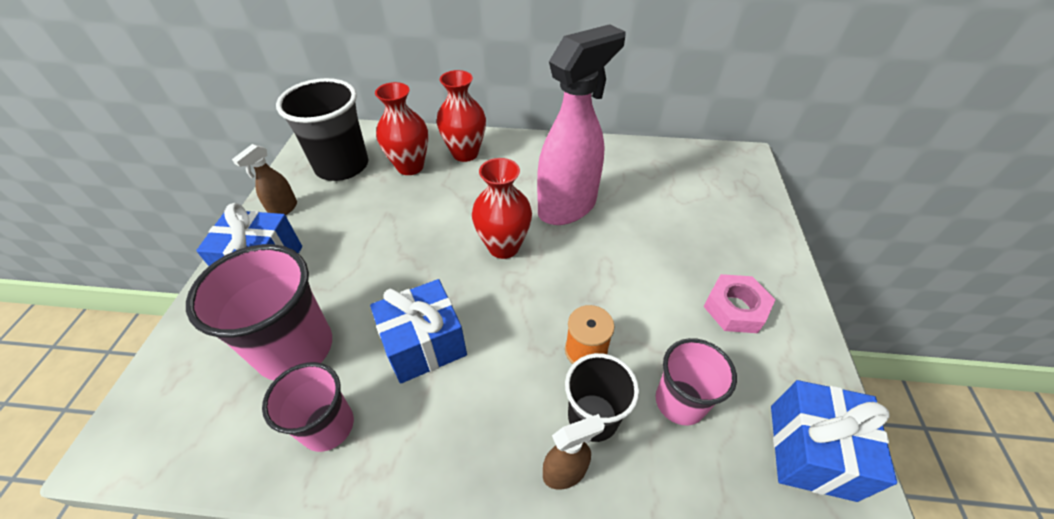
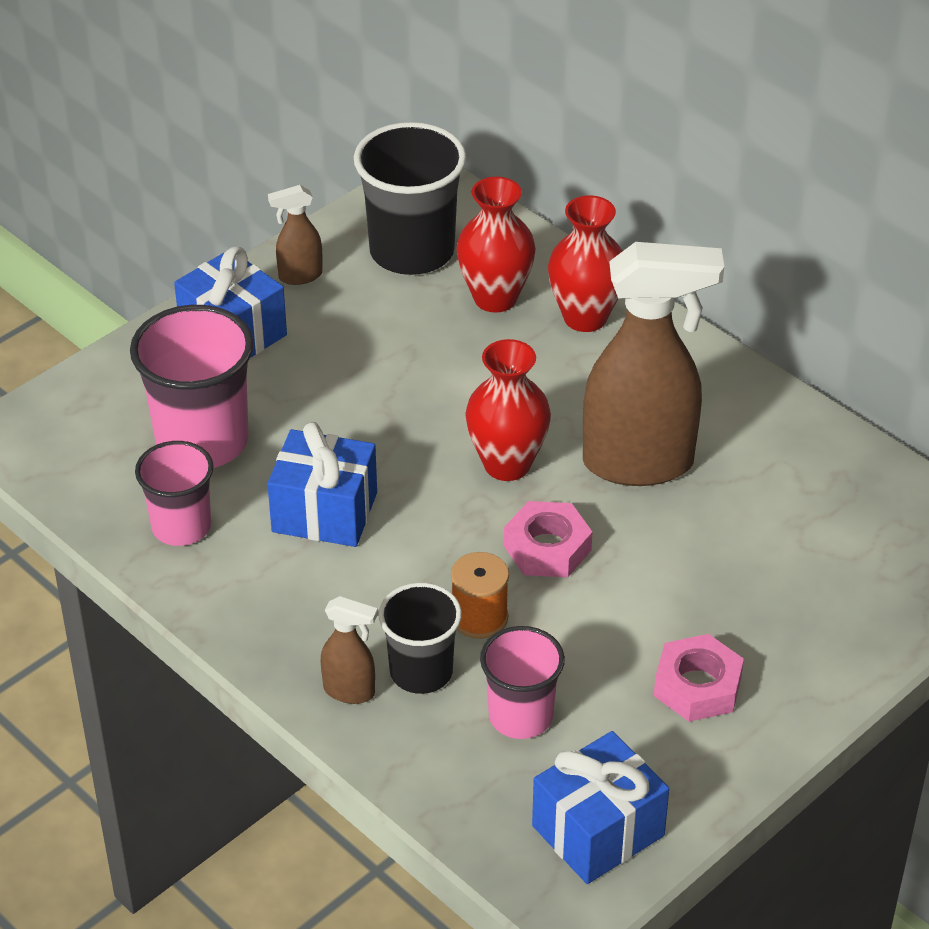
camera: 40 degrees right, 5 degrees down
(568, 207) = (640, 464): pink spray bottle -> brown spray bottle
(574, 280) = (547, 548): none -> pink nut

